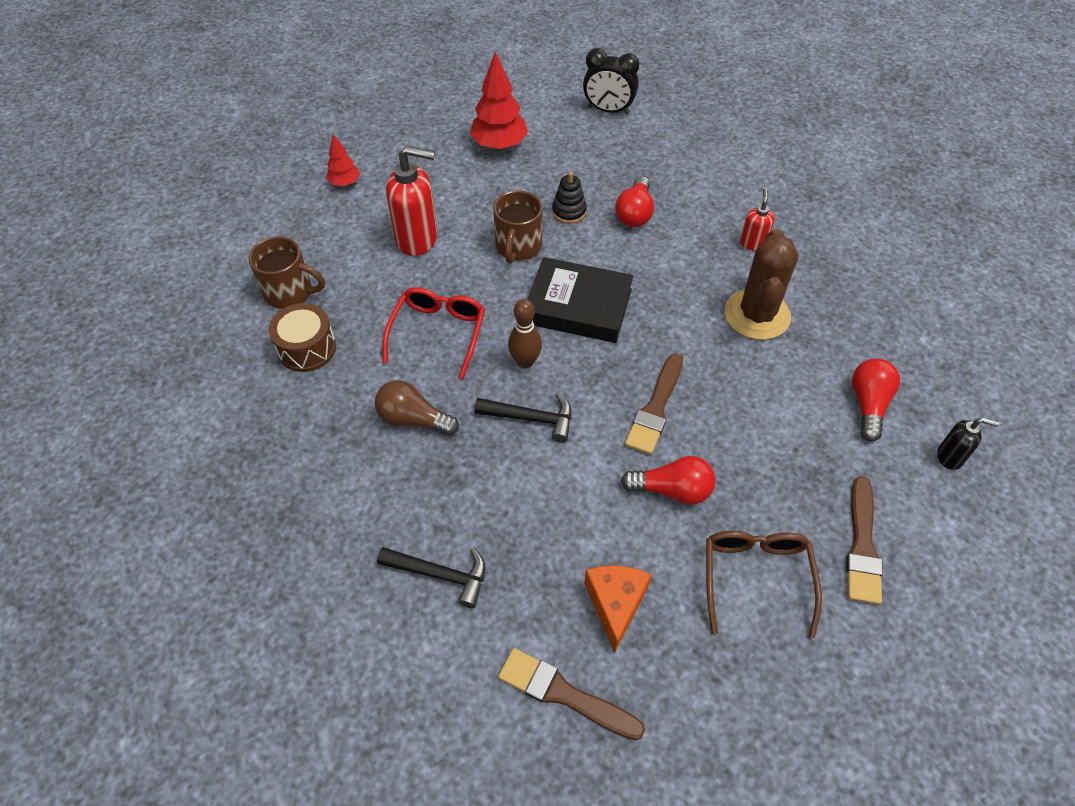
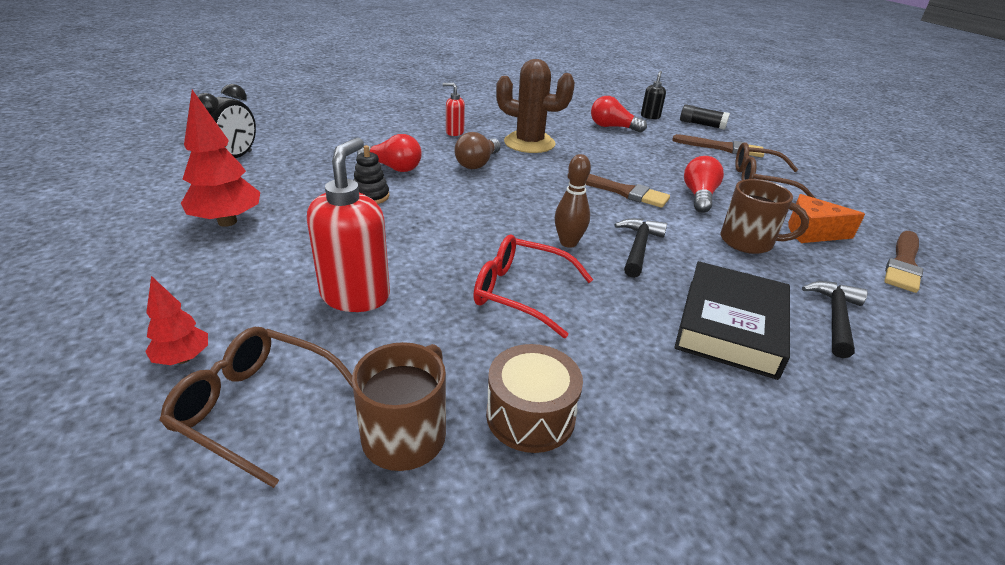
camera: 85 degrees left, 20 degrees down
(308, 225) = (256, 407): none -> brown glasses
(413, 419) = (648, 321): brown light bulb -> brown light bulb (477, 163)
(518, 247) = (406, 229): brown mug -> brown mug (748, 242)
(578, 306) = (502, 208): black book -> black book (730, 326)
(958, 531) = (702, 124): none -> black glue stick

